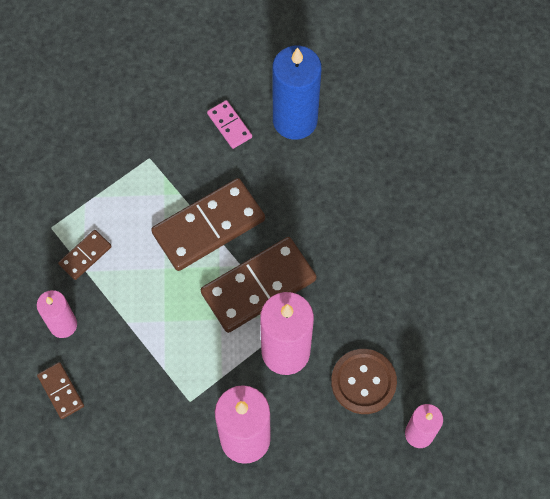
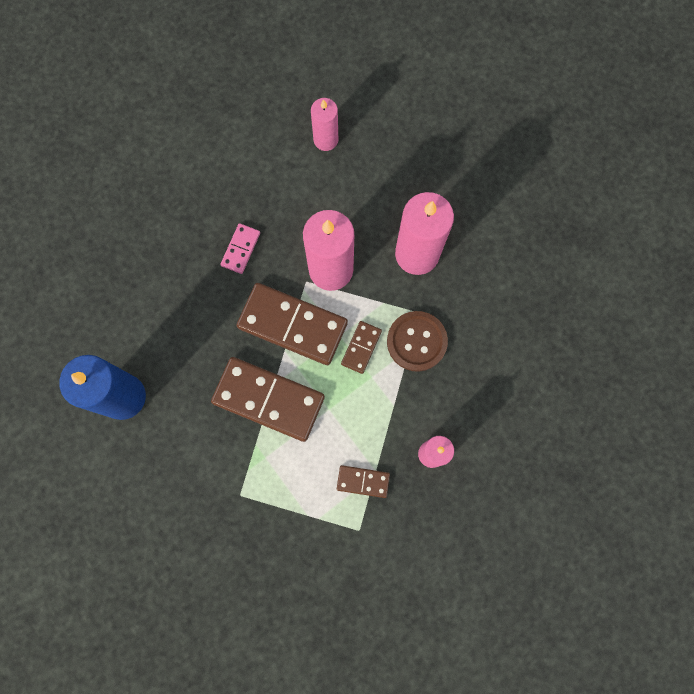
camera: 125 degrees left, 10 degrees up
(61, 391) = (482, 414): brown domino -> brown domino (361, 347)
(229, 125) = (164, 448): pink domino -> pink domino (240, 249)
(363, 382) = (314, 200): brown button -> brown button (416, 341)

